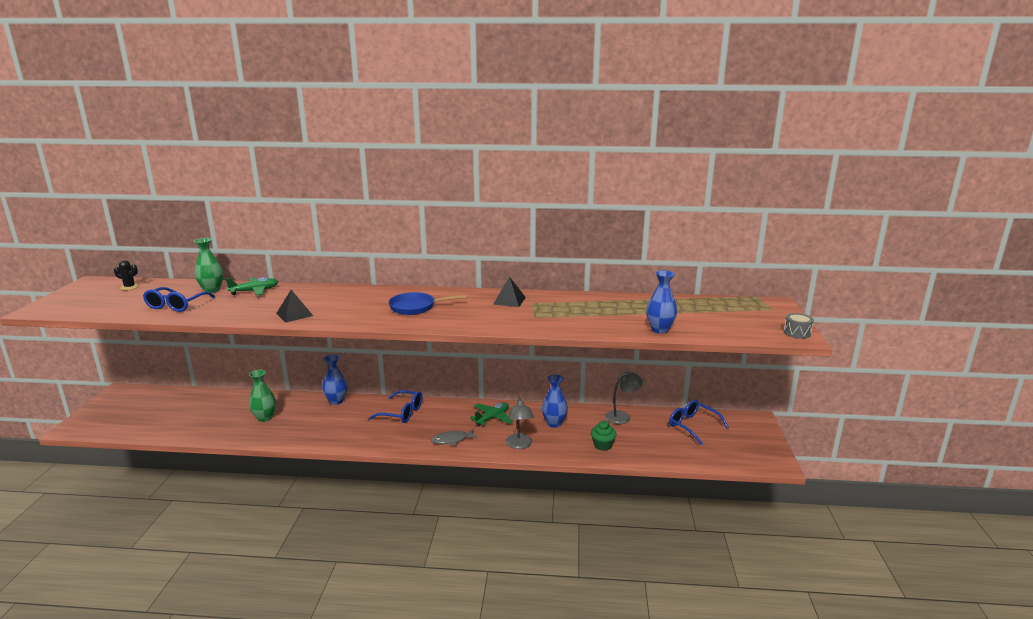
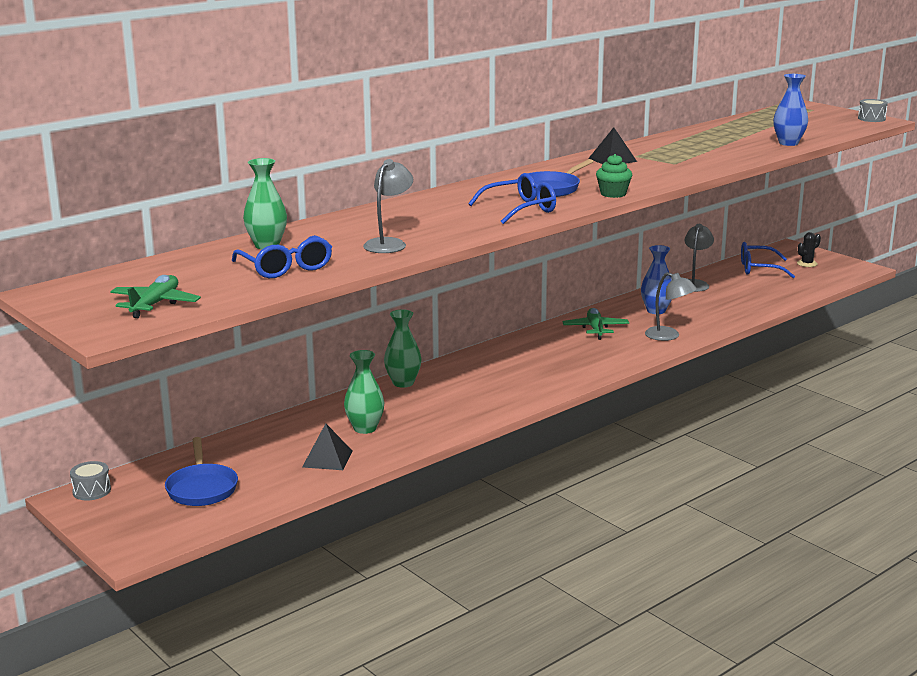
camera: 45 degrees left, 0 degrees up
(129, 287) = (135, 278): black cactus -> black cactus (807, 264)
(130, 391) = (91, 491): none -> grey drum
(153, 412) = (202, 488): none -> blue pan
(246, 310) = (389, 243): none -> grey lamp
(255, 291) = (325, 230): green plane -> green plane (155, 304)
(294, 314) = (457, 229): black pyramid -> black pyramid (327, 459)
(336, 401) = (403, 383): blue vase -> green vase
(402, 413) = (501, 361): blue glasses -> blue glasses (520, 209)
(452, 440) = (605, 358): grey fish -> none
(602, 445) = (729, 308): green cupcake -> green cupcake (613, 194)

